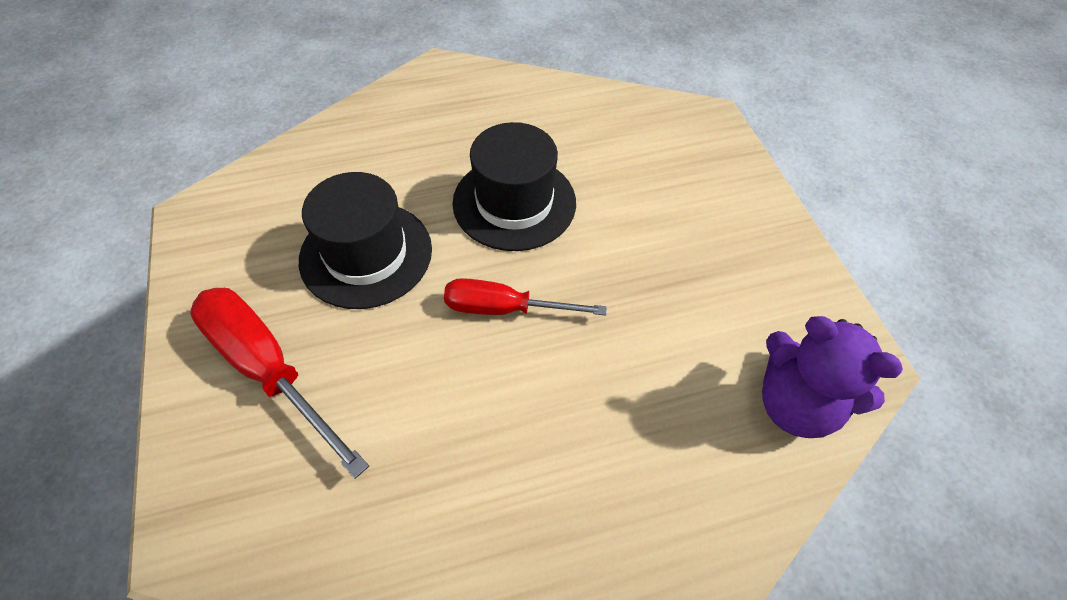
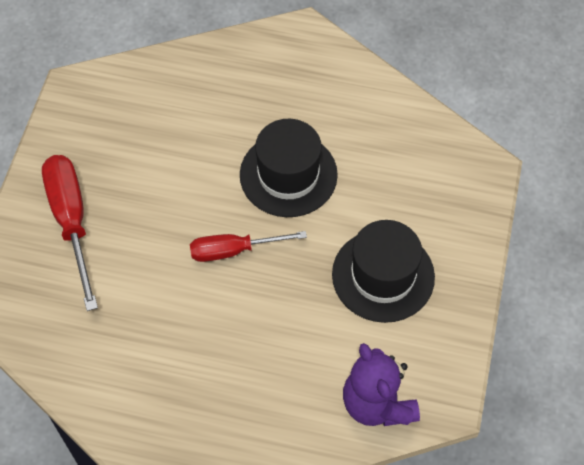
camera: 30 degrees right, 5 degrees up
(366, 254) = (167, 169): black hat -> black hat (383, 275)
(505, 309) = (234, 250): red screwdriver -> red screwdriver turned 45 degrees counterclockwise

